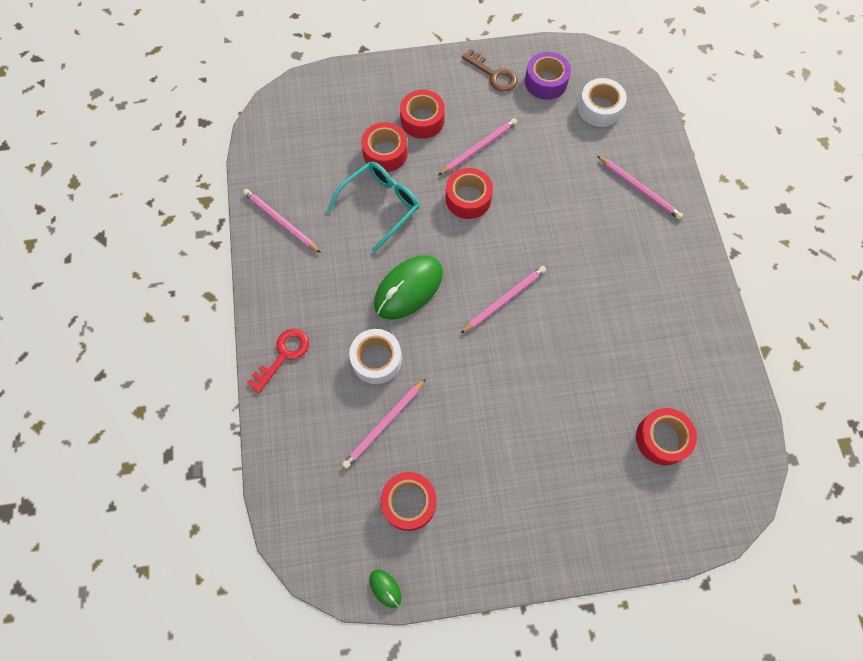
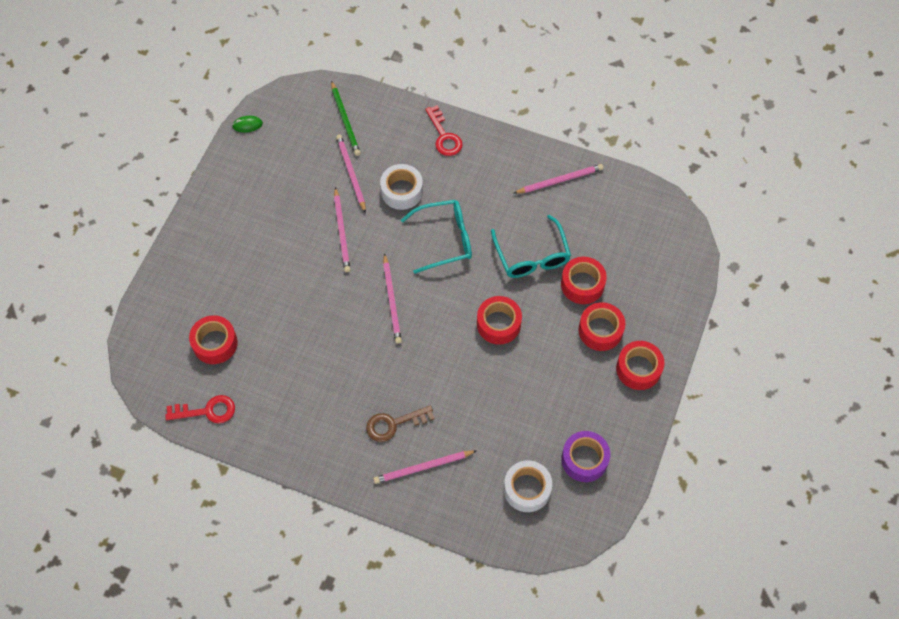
camera: 120 degrees right, 5 degrees down
(317, 473) = (345, 120): none -> green pencil
(408, 288) = (445, 239): green mouse -> turquoise glasses
(409, 502) = (289, 163): red tape -> red tape (638, 369)
(479, 148) = (544, 360): pink pencil -> pink pencil (342, 232)
(493, 74) = (619, 418): brown key -> brown key (394, 424)
(730, 399) = (207, 411): none -> red key

